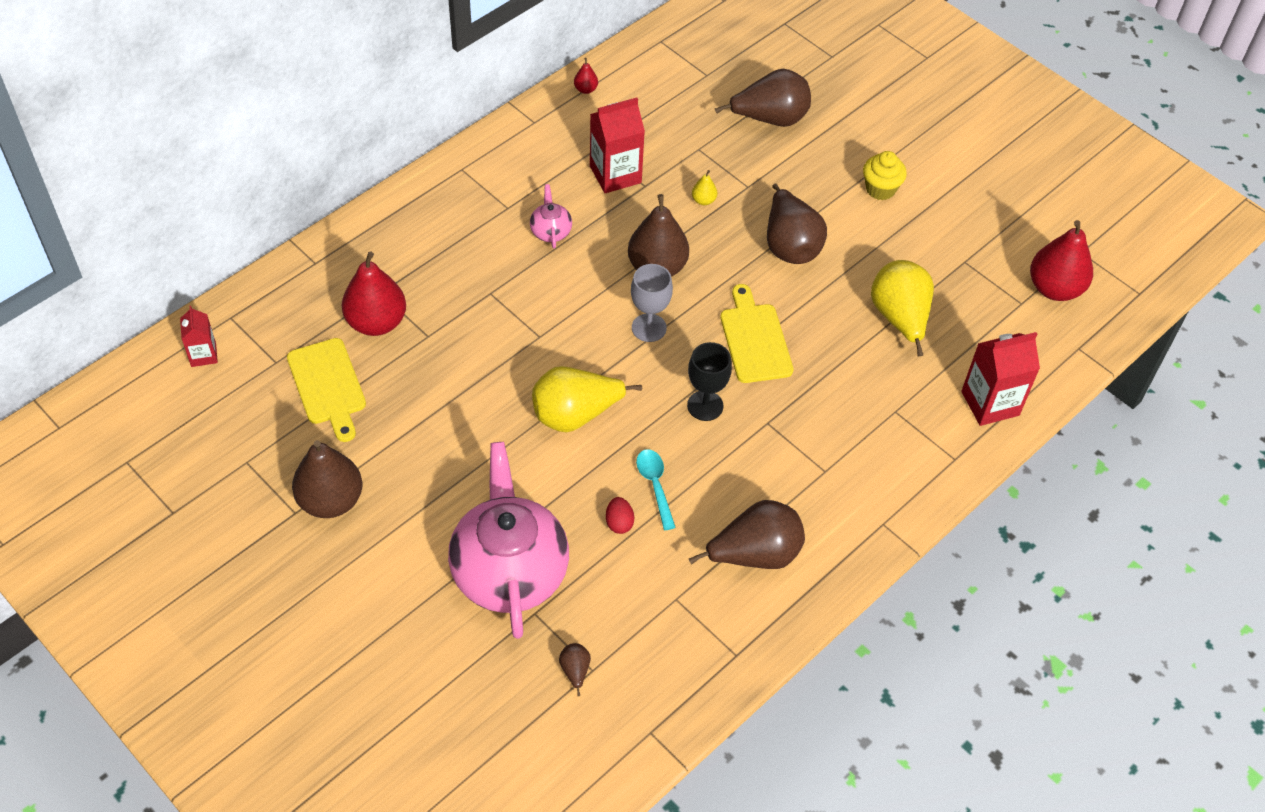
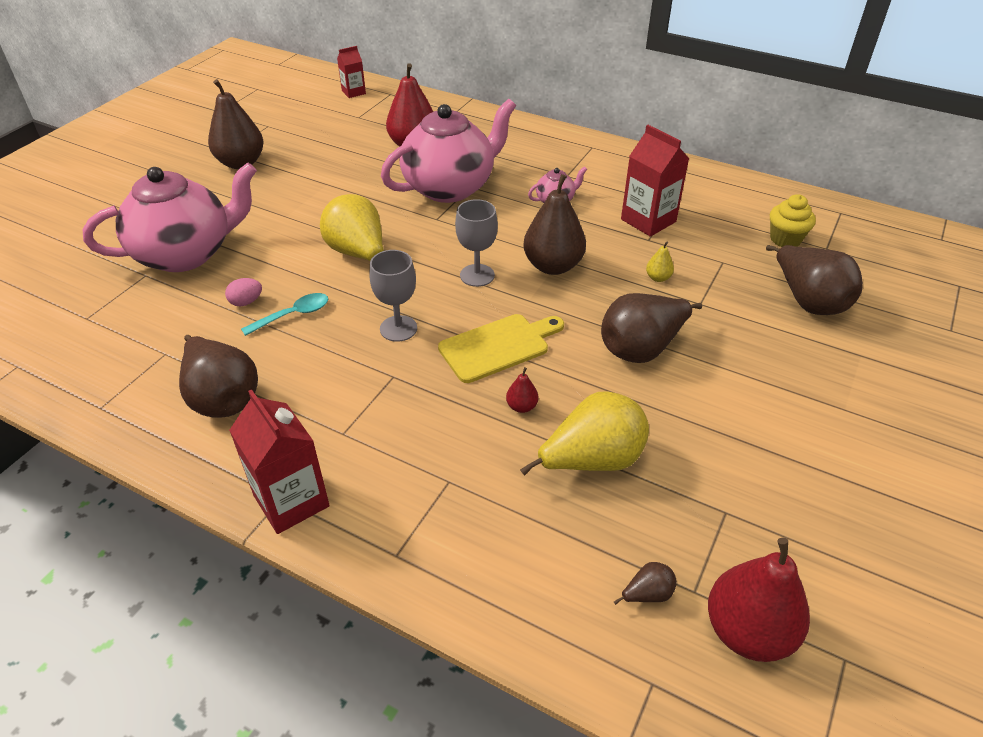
camera: 75 degrees right, 10 degrees down
(328, 385) = (345, 139): yellow cutting board -> none
(484, 310) = (450, 187): none -> pink teapot
(575, 671) = (86, 308): brown pear -> brown pear (647, 594)
(585, 89) = (736, 185): red pear -> red pear (521, 406)
(619, 523) = (246, 302): red egg -> pink egg
(705, 406) = (398, 328): black goblet -> grey goblet
(880, 189) = (782, 408): yellow cupcake -> yellow cupcake (785, 239)
(990, 403) = (500, 580): red carton -> red carton (291, 501)

